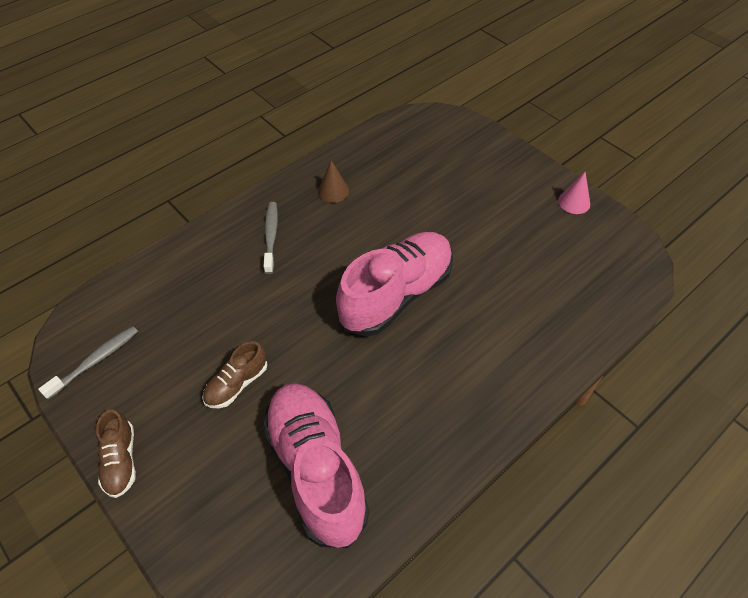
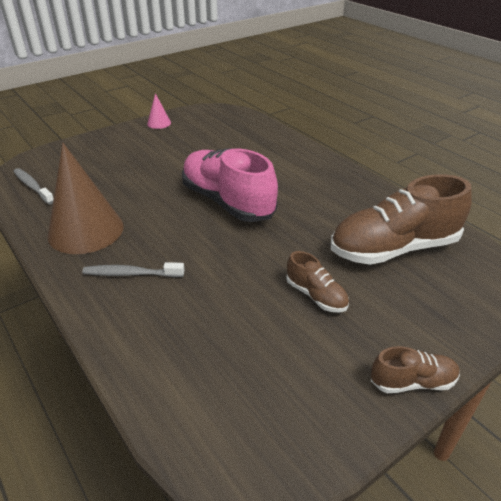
camera: 85 degrees left, 15 degrees down
(95, 361) = (285, 425): grey toothbrush -> grey toothbrush (33, 186)
(316, 470) = (394, 248): pink shoe -> brown shoe
(333, 191) = (86, 230): brown cone -> brown cone, size x2.24

